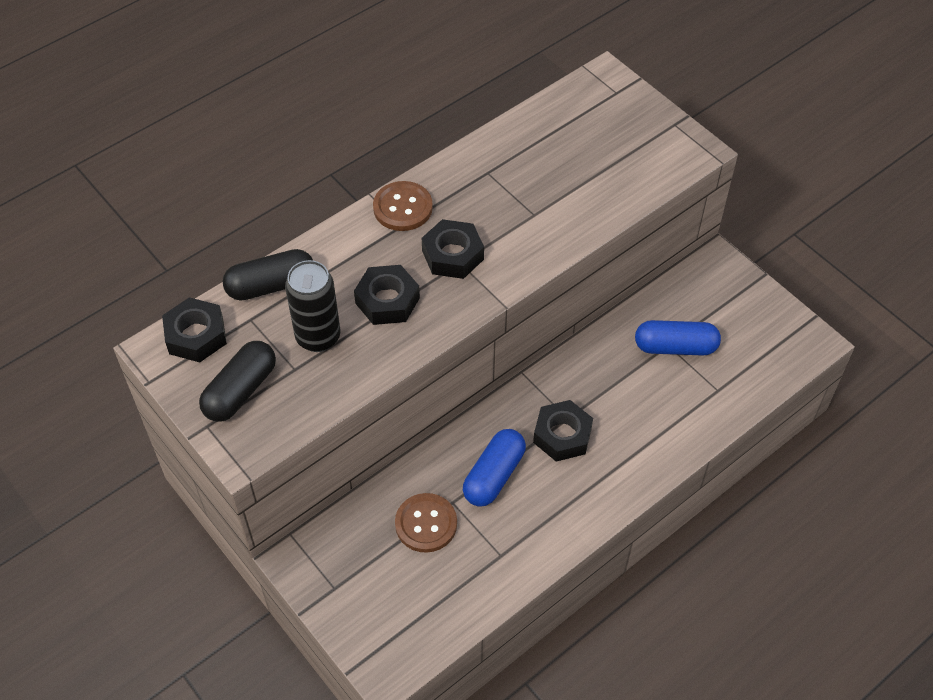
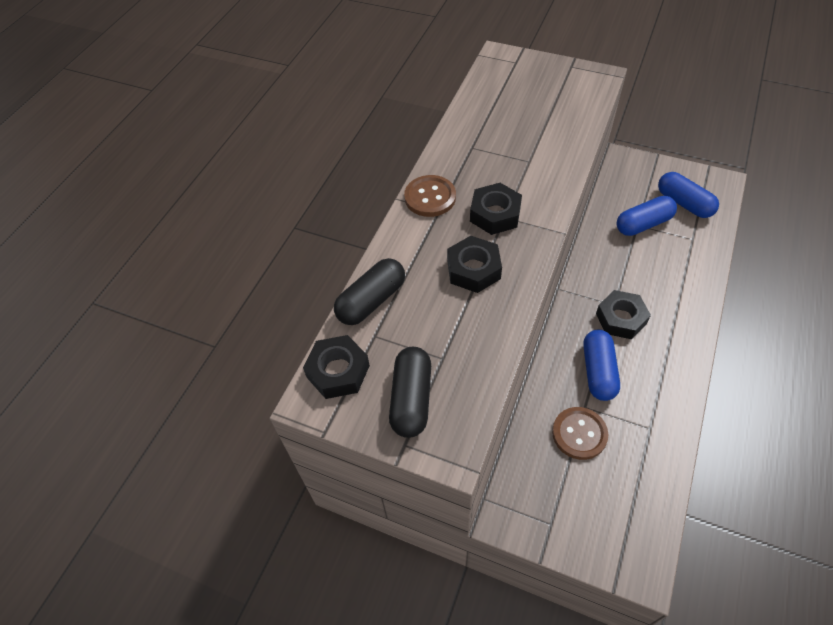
camera: 25 degrees left, 0 degrees up
(318, 337) = (441, 323): black can -> none
(744, 345) = (684, 203): none -> blue capsule

